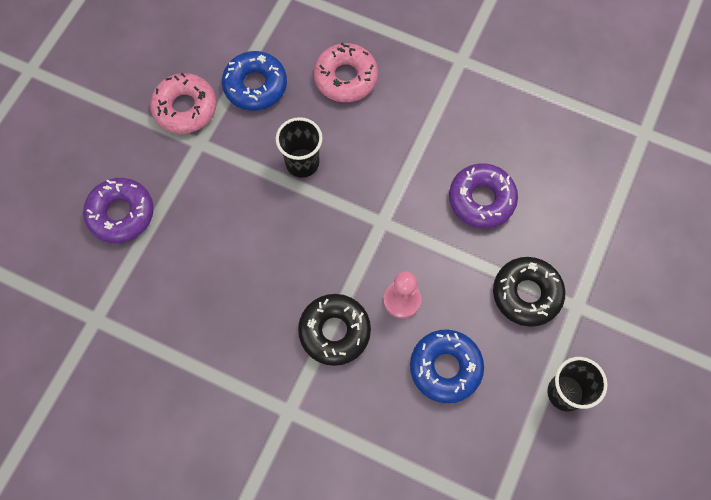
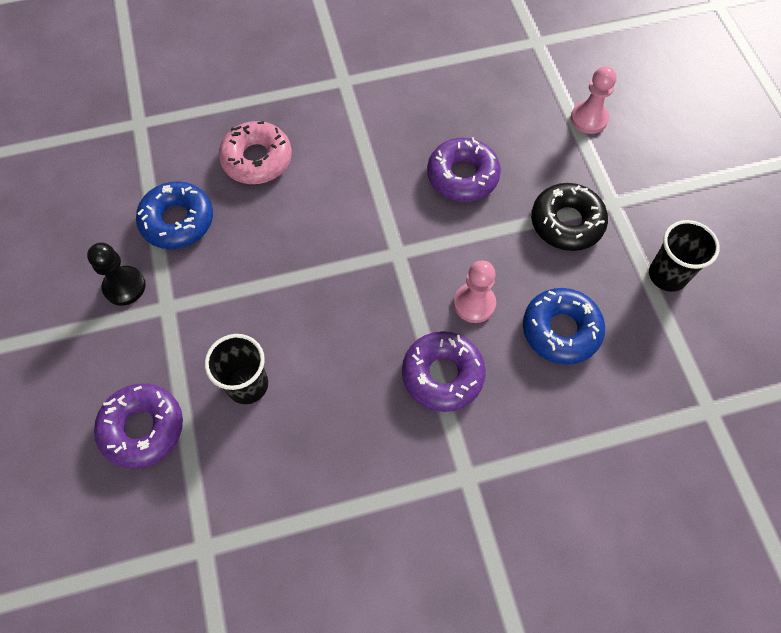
camera: 40 degrees left, 5 degrees down
(185, 108) = (124, 286): pink donut -> black pawn
(302, 163) = (282, 255): black cup -> black cup (247, 385)
(334, 331) = (442, 375): black donut -> purple donut
(625, 227) = (589, 119): none -> pink pawn

